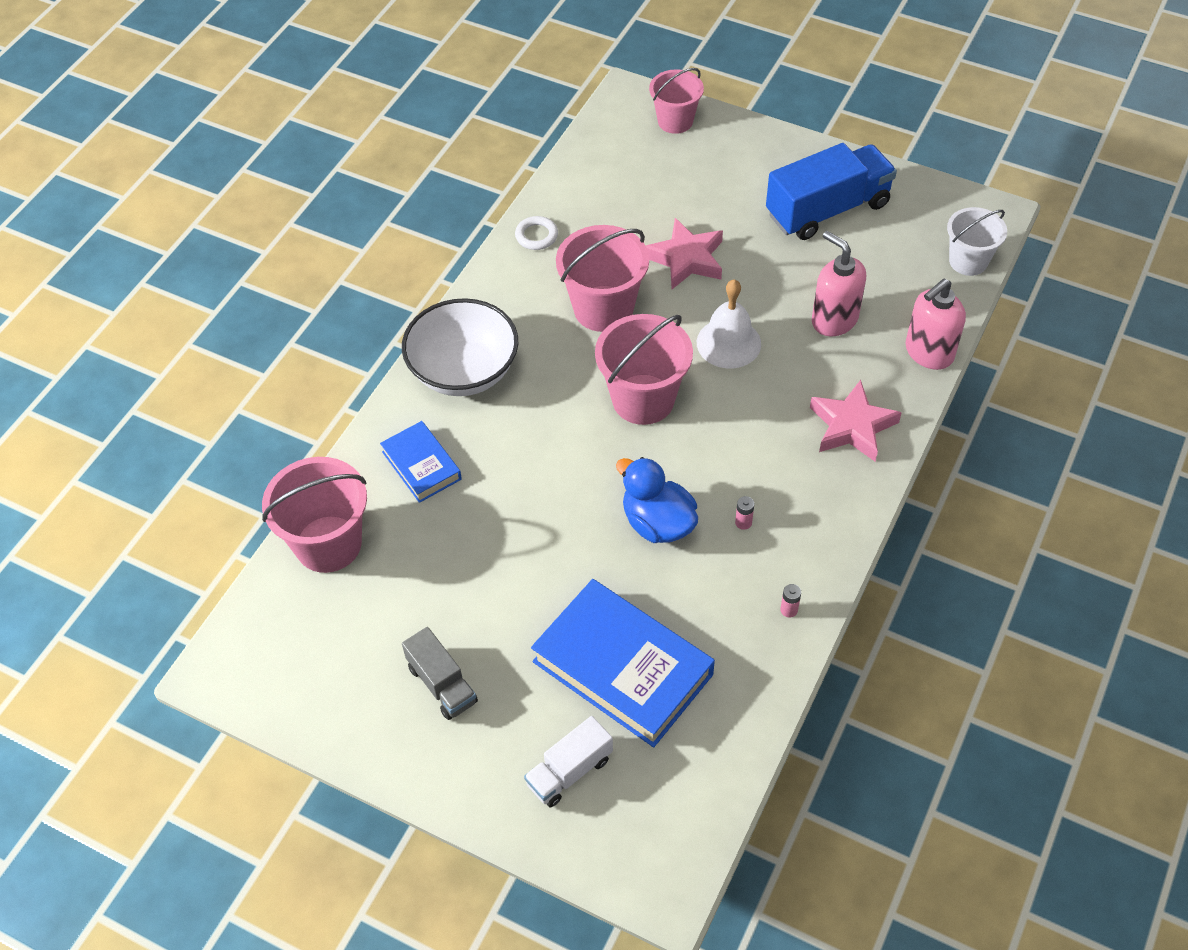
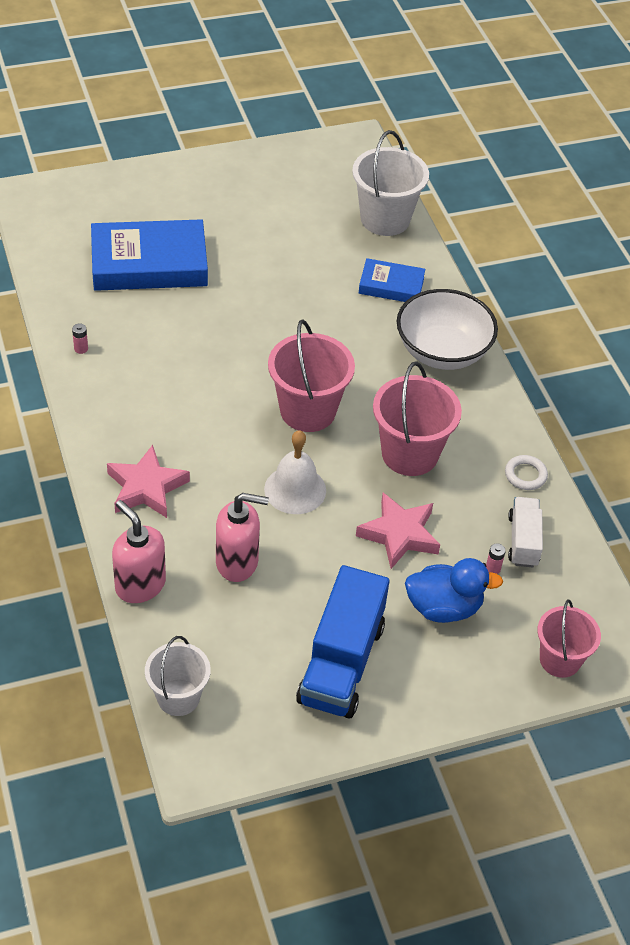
camera: 130 degrees right, 5 degrees down
(328, 544) = (385, 219): pink bucket -> white bucket
(442, 684) = (238, 200): grey truck -> none
(569, 771) = (126, 206): white truck -> white truck (523, 541)
(657, 523) = (212, 345): blue duck -> blue duck (444, 607)
(743, 522) = (159, 378): pink battery -> pink battery (493, 568)
(928, 353) = (140, 585): pink soap dispenser -> pink soap dispenser turned 45 degrees counterclockwise

